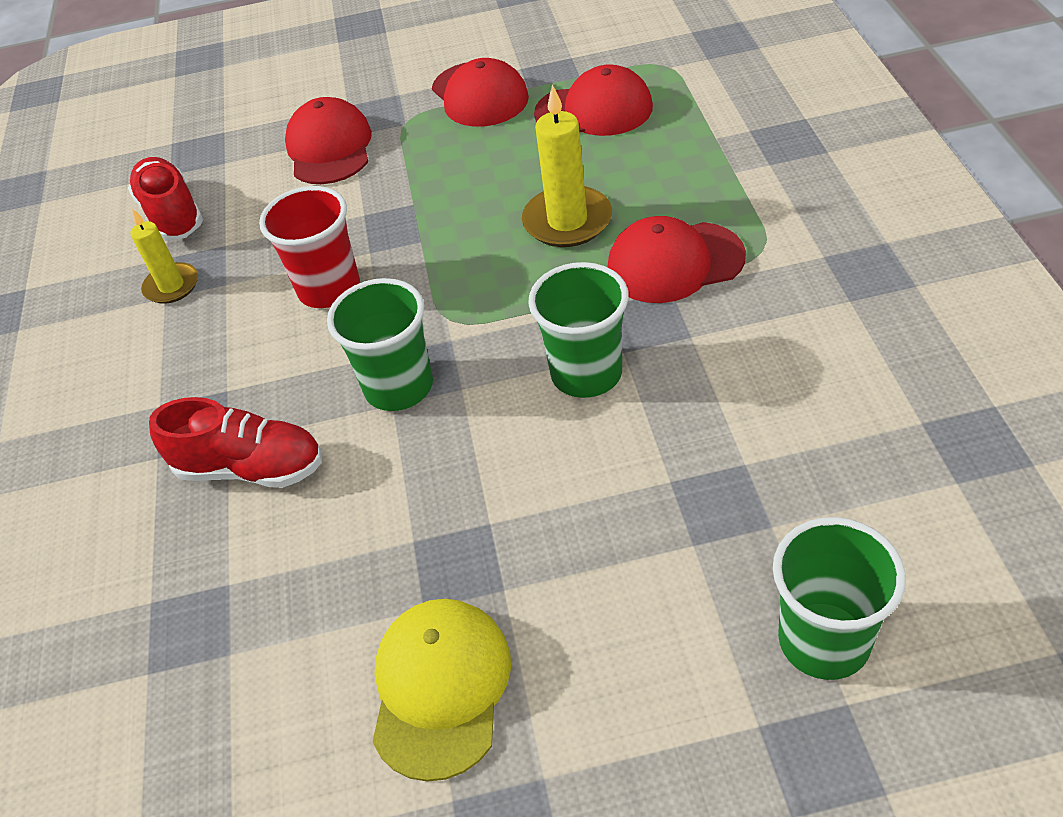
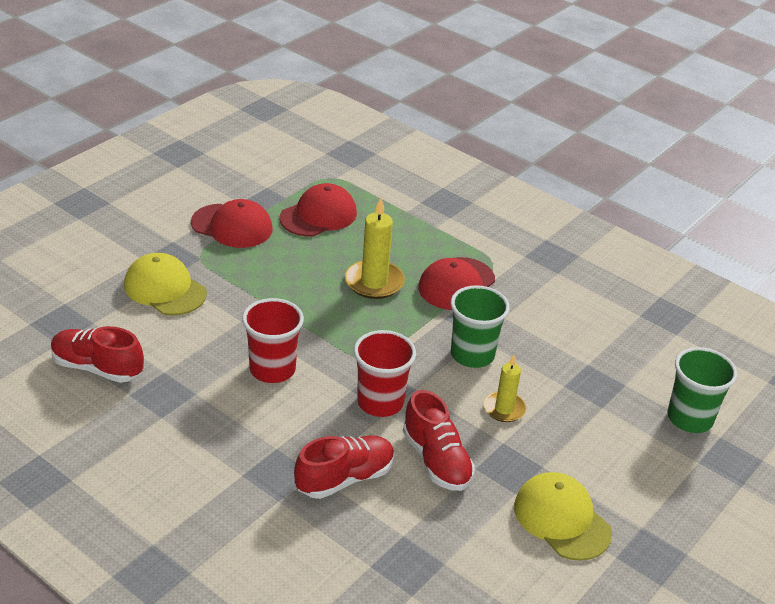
camera: 50 degrees left, 10 degrees down
(172, 286) = (158, 409): yellow candle -> yellow candle (504, 409)
(329, 148) = (165, 289): red cap -> yellow cap
(377, 502) = (436, 460): none -> red shoe
(399, 387) = (380, 402): green cup -> red cup

